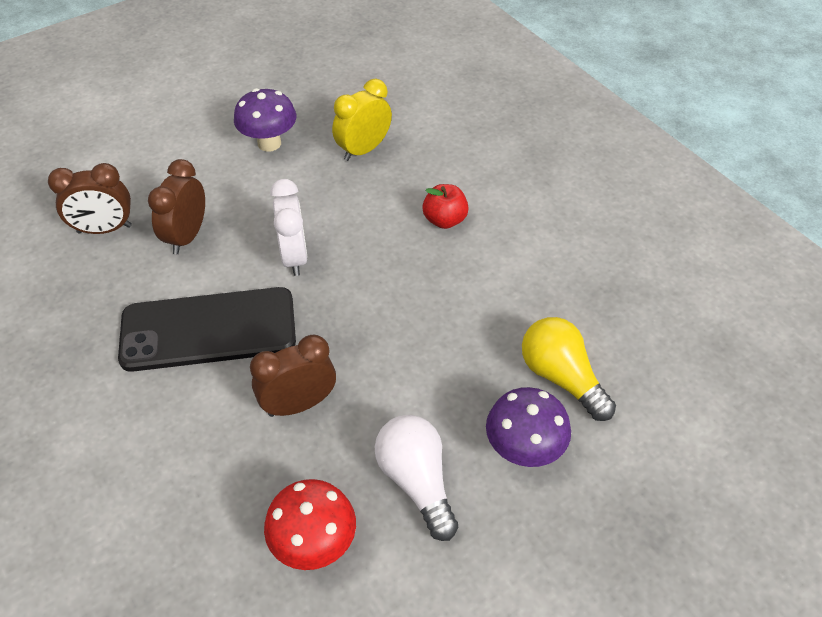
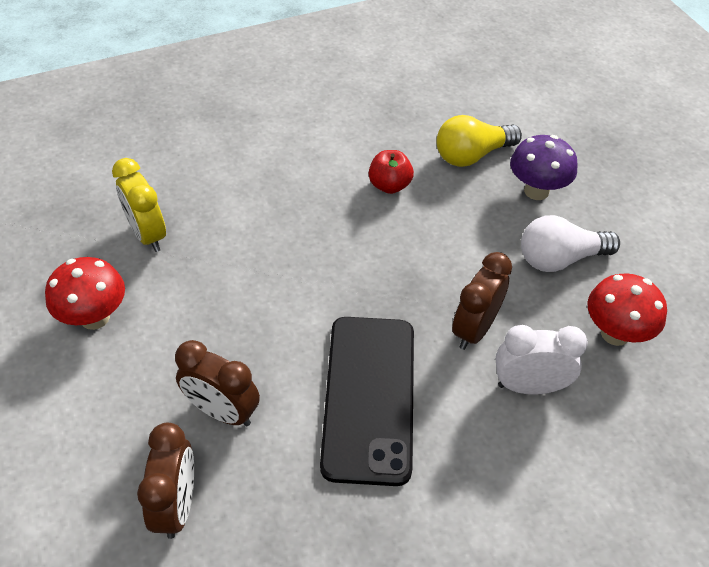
camera: 80 degrees left, 0 degrees up
(269, 143) = (95, 317): purple mushroom -> red mushroom
(294, 257) = (287, 313): white clock -> white clock (529, 386)
(299, 404) = (474, 329): brown clock -> brown clock turned 45 degrees clockwise
(444, 220) = (276, 190): red apple -> red apple (389, 185)

